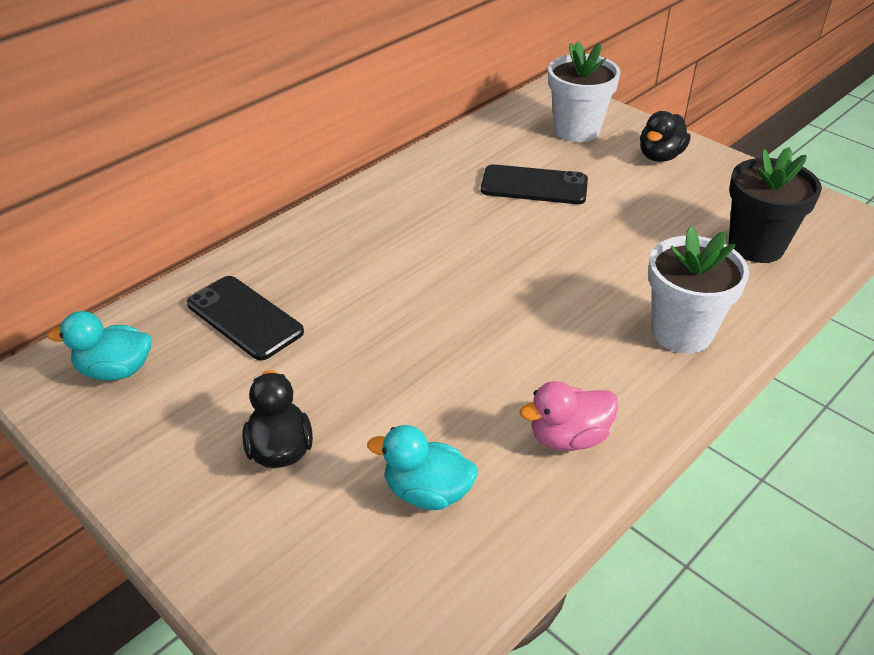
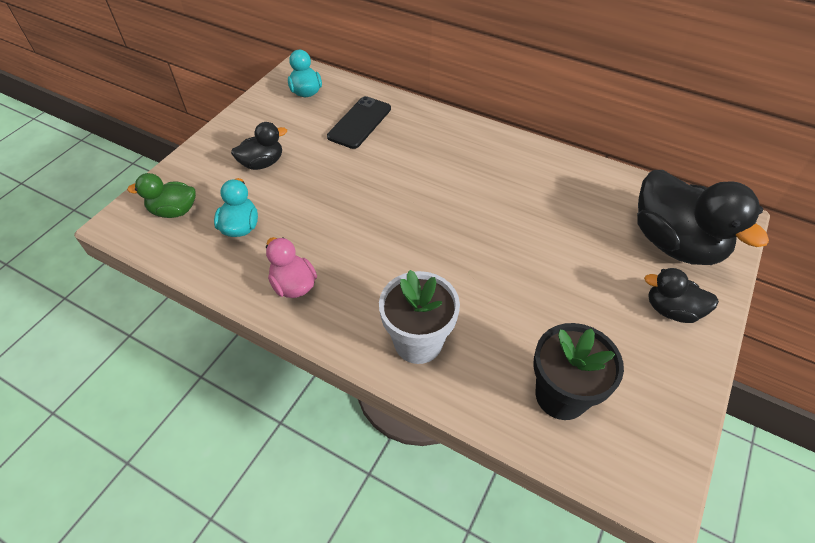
camera: 75 degrees right, 10 degrees up
(349, 591) = (174, 211): none -> green duck
(534, 185) = (568, 227): black phone -> none
(576, 130) = (675, 243): white flower pot -> black duck

